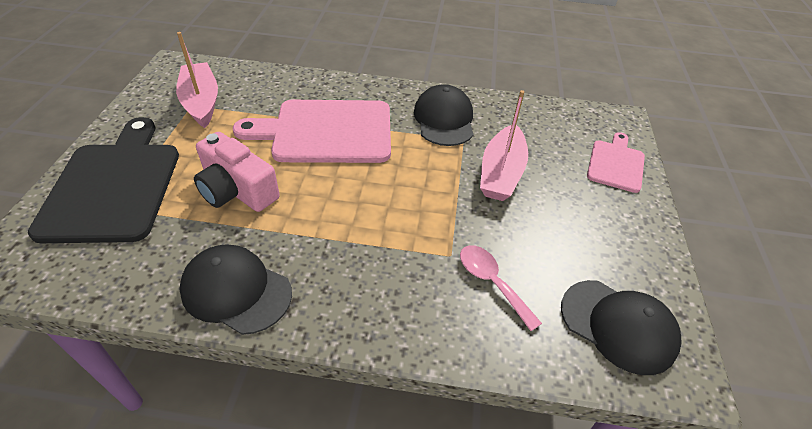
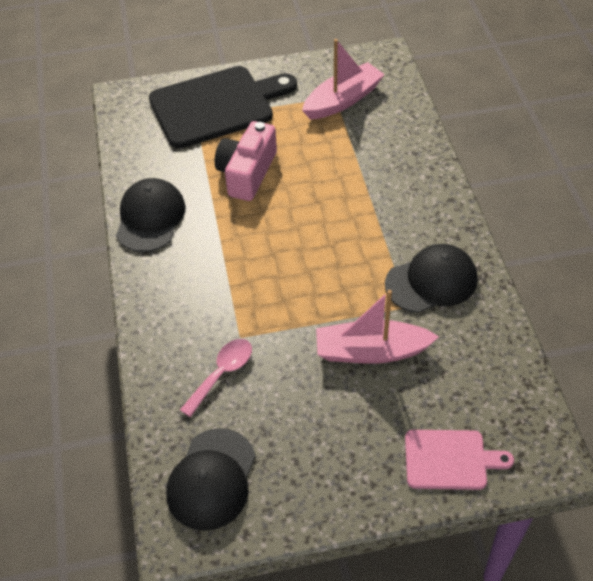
camera: 75 degrees right, 5 degrees up
(326, 131) = (354, 198): pink cutting board -> none

